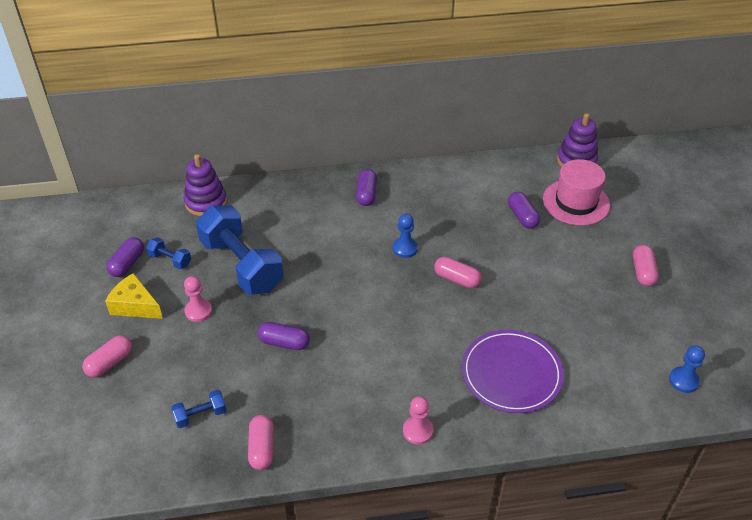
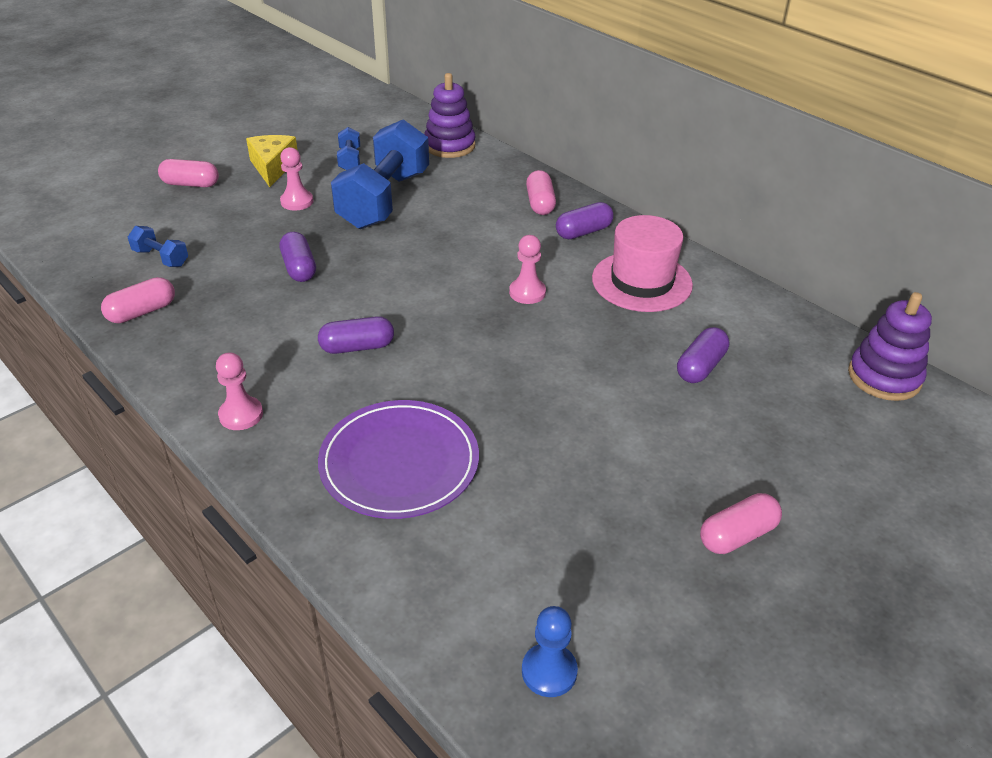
camera: 55 degrees right, 5 degrees down
(127, 264) = (322, 142): purple capsule -> purple capsule (357, 347)
(405, 248) = (527, 292): blue pawn -> pink pawn
(457, 279) = (520, 352): pink capsule -> pink capsule (540, 203)
(576, 202) = (796, 408): pink hat -> pink hat (641, 282)

